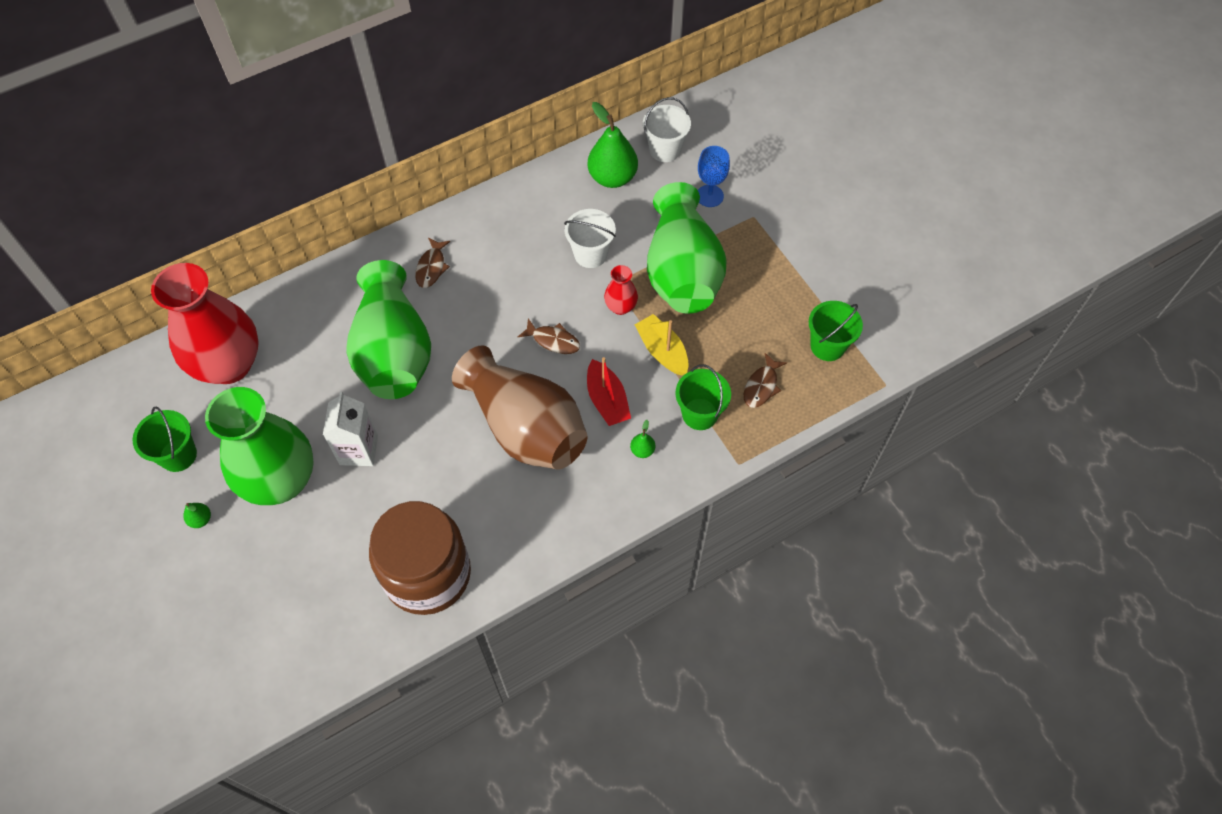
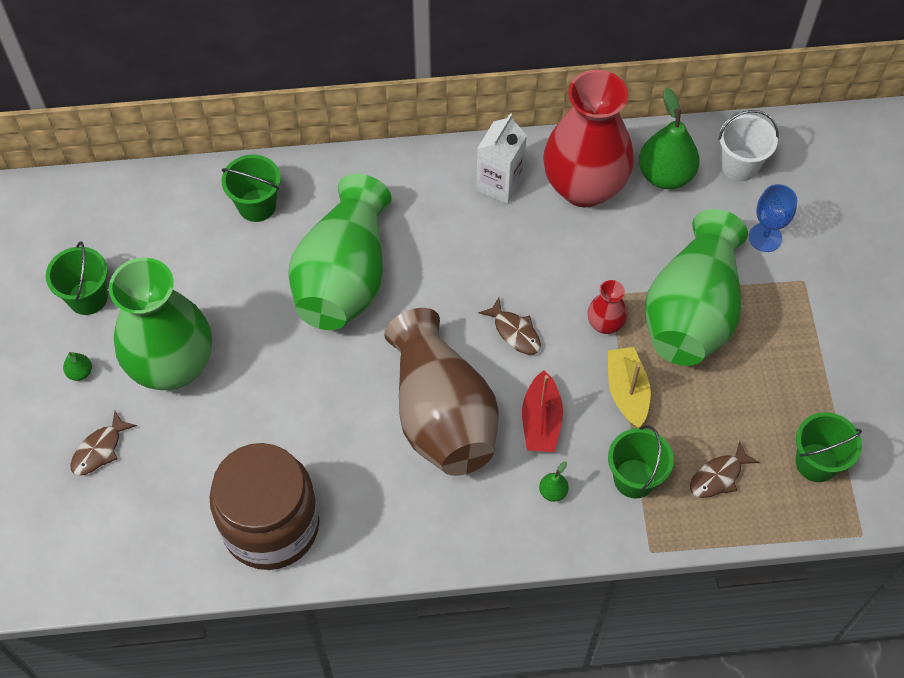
camera: 25 degrees right, 0 degrees up
(229, 364) = (176, 224): red vase -> red vase (584, 187)
(292, 324) = (257, 205): none -> green bucket
(359, 450) = (262, 366): white carton -> white carton (499, 184)
(431, 267) = (424, 201): brown fish -> brown fish (99, 450)
(590, 254) = (600, 252): white bucket -> none

